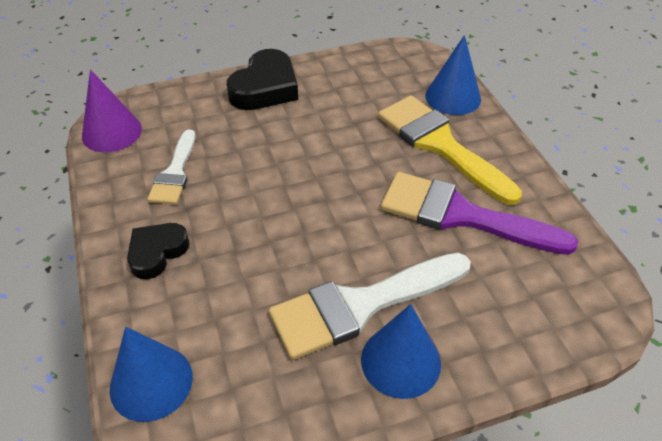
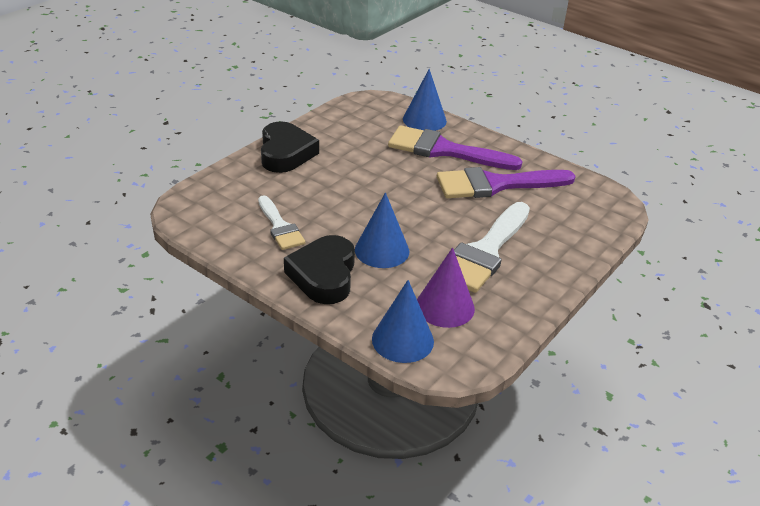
camera: 35 degrees left, 10 degrees down
(112, 132) = (196, 219): purple cone -> purple cone (445, 306)
(157, 252) = (324, 275): black heart -> black heart, size x1.55
(400, 361) = (535, 268): blue cone -> blue cone (382, 250)
(440, 145) = (444, 150): yellow brush -> purple brush

